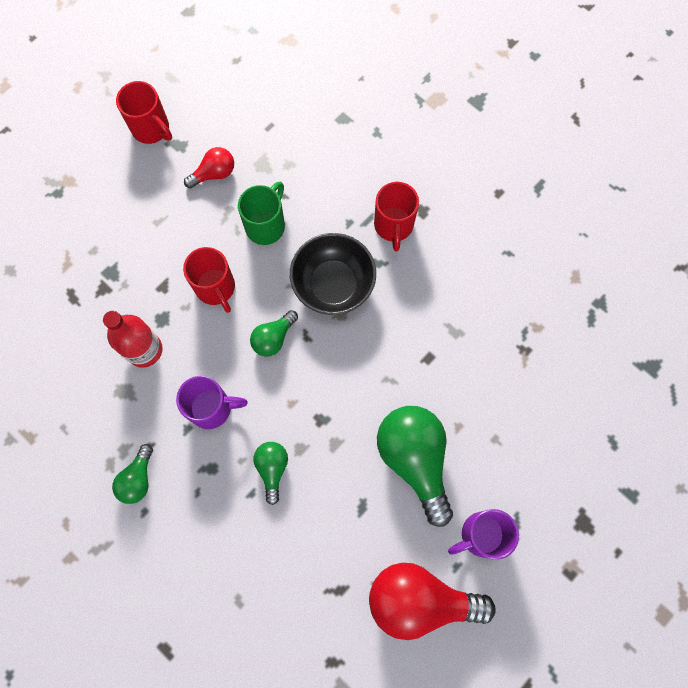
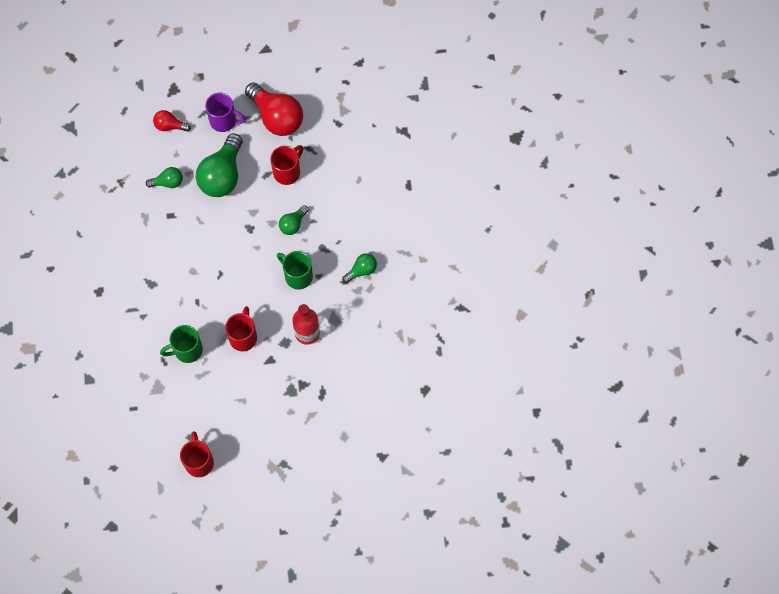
camera: 140 degrees left, 5 degrees down
(212, 408) = (297, 276): purple mug -> green mug
(214, 173) = (188, 404): red light bulb -> red light bulb (170, 126)
(273, 338) = (237, 286): green light bulb -> green light bulb (168, 182)
(333, 284) = (182, 290): black bowl -> none
(393, 226) = (121, 295): red mug -> red mug (287, 172)

